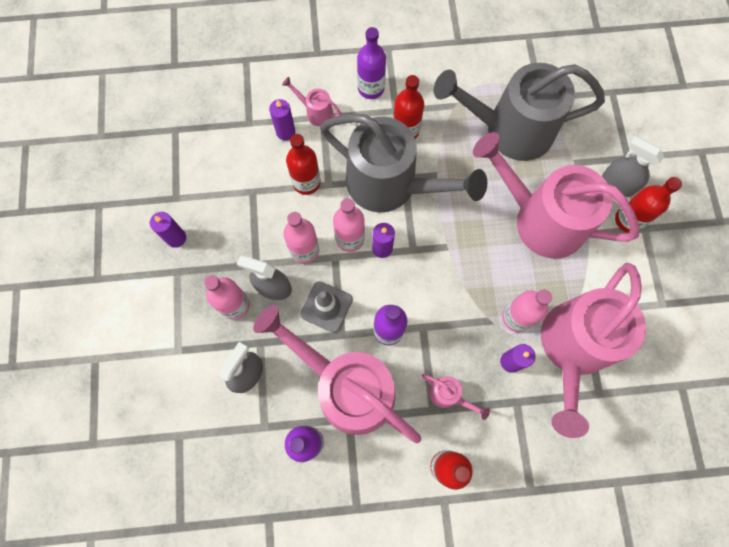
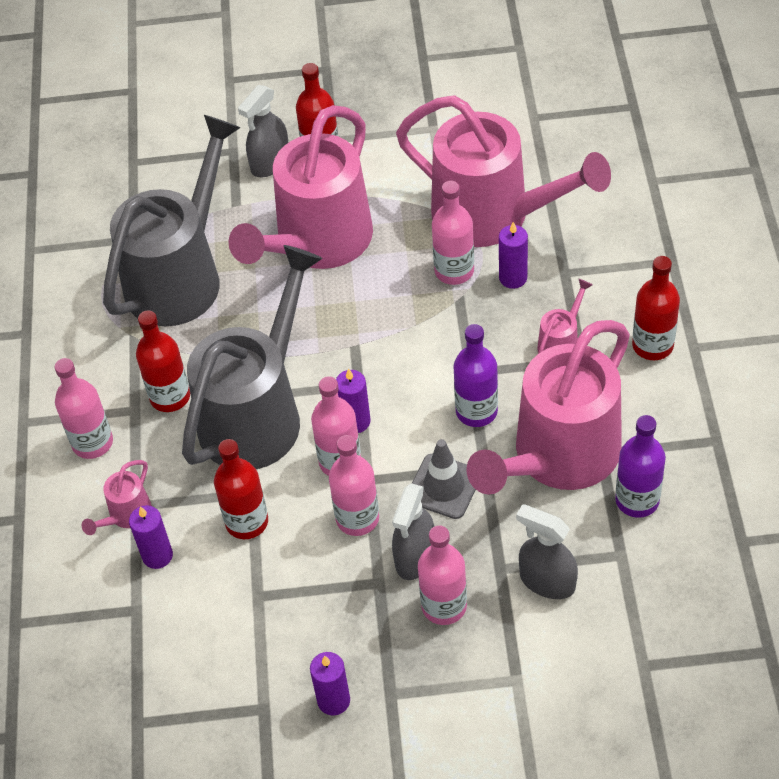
camera: 85 degrees left, 20 degrees down
(371, 88) = (92, 443): purple bottle -> pink bottle
(509, 130) = (181, 275): grey watering can -> grey watering can turned 150 degrees counterclockwise

